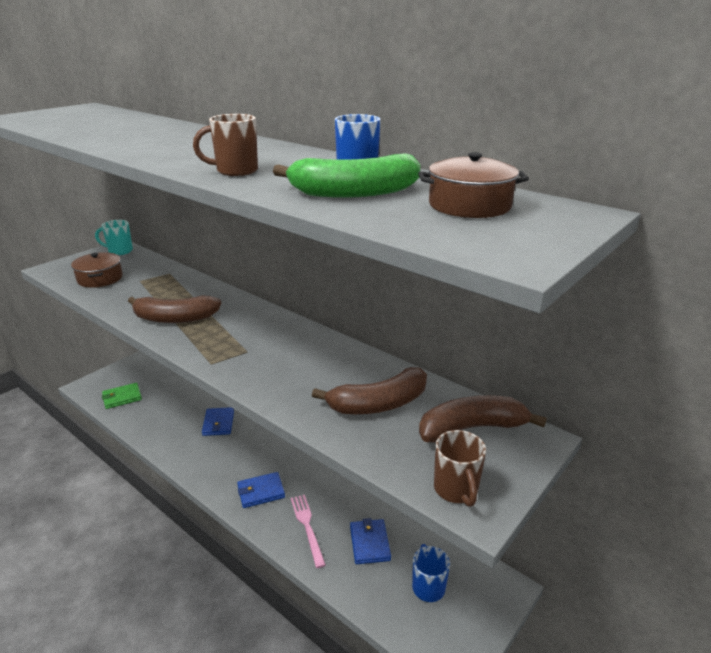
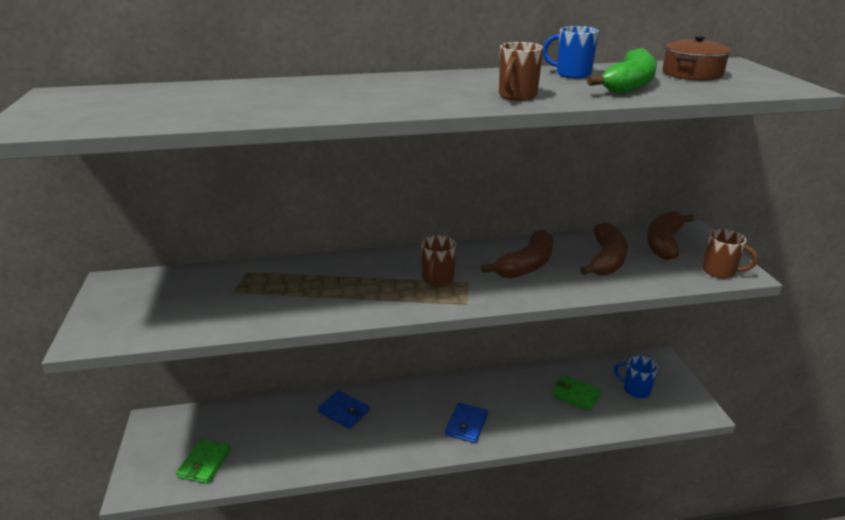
camera: 50 degrees left, 0 degrees up
(100, 278) = (182, 313): brown pot -> none
(119, 251) = (126, 283): turquoise mug -> none
(175, 318) = (356, 296): brown banana -> brown banana (527, 265)
(236, 337) = (437, 279): none -> brown mug
(307, 527) = (531, 417): pink fork -> none
(369, 543) = (576, 395): blue wallet -> green wallet

